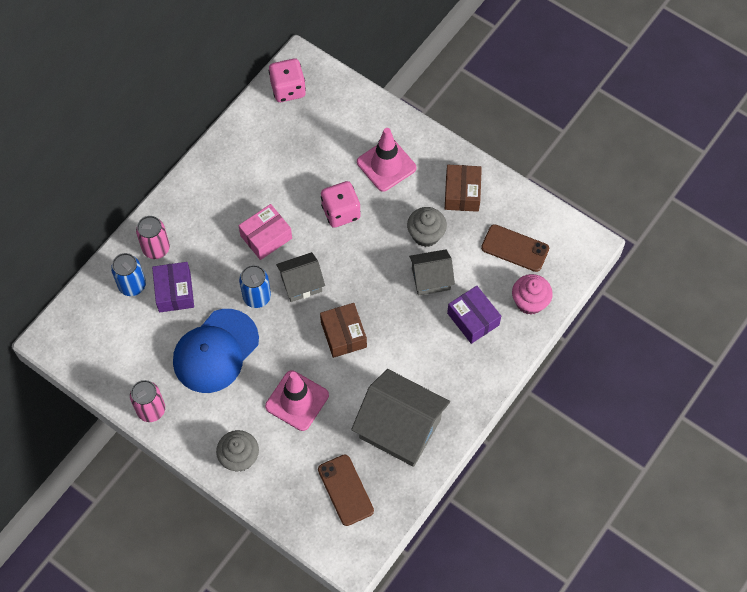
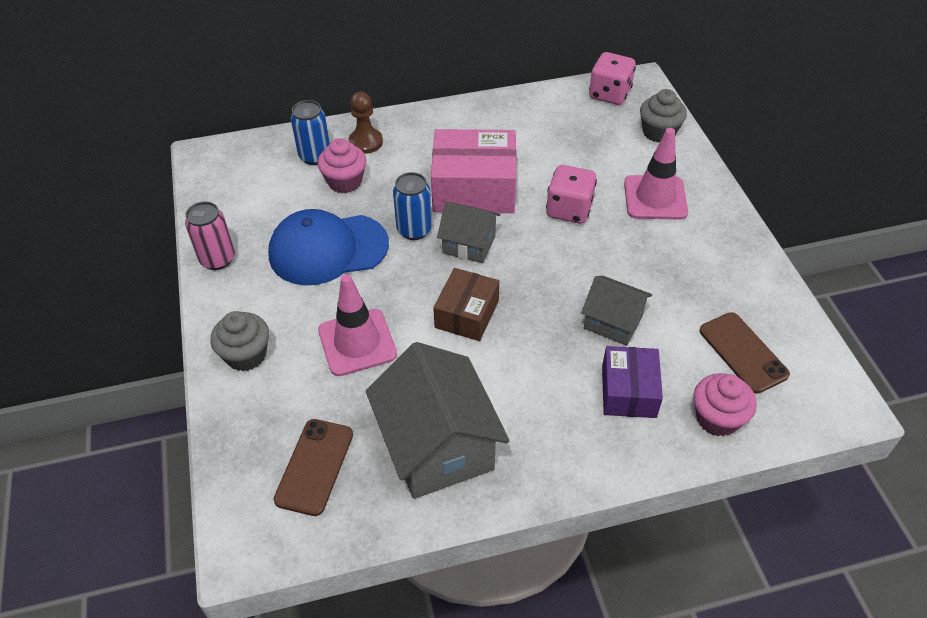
camera: 40 degrees right, 15 degrees down
(156, 249) = (366, 142): pink can -> brown pawn
(174, 292) = (345, 182): purple box -> pink cupcake
(266, 237) = (474, 188): pink box -> pink box, size x1.64
(426, 234) = (644, 279): grey cupcake -> grey cupcake (659, 132)
(462, 193) = (720, 266): brown box -> none

